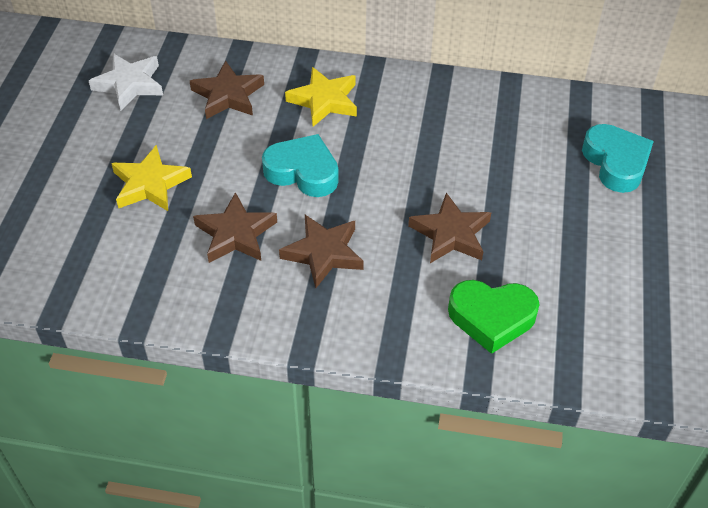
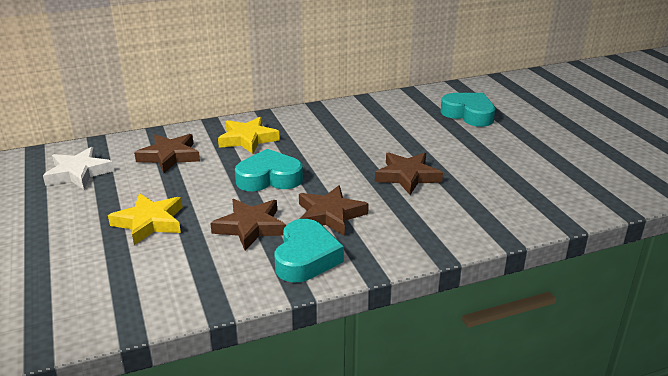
camera: 30 degrees left, 20 degrees down
(257, 299) = (306, 257): none -> turquoise heart
(491, 318) = (481, 208): green heart -> none

